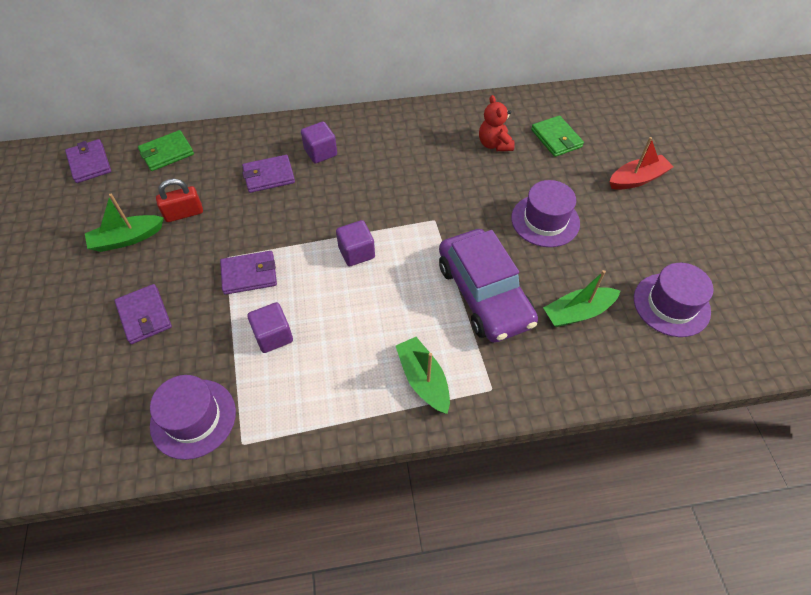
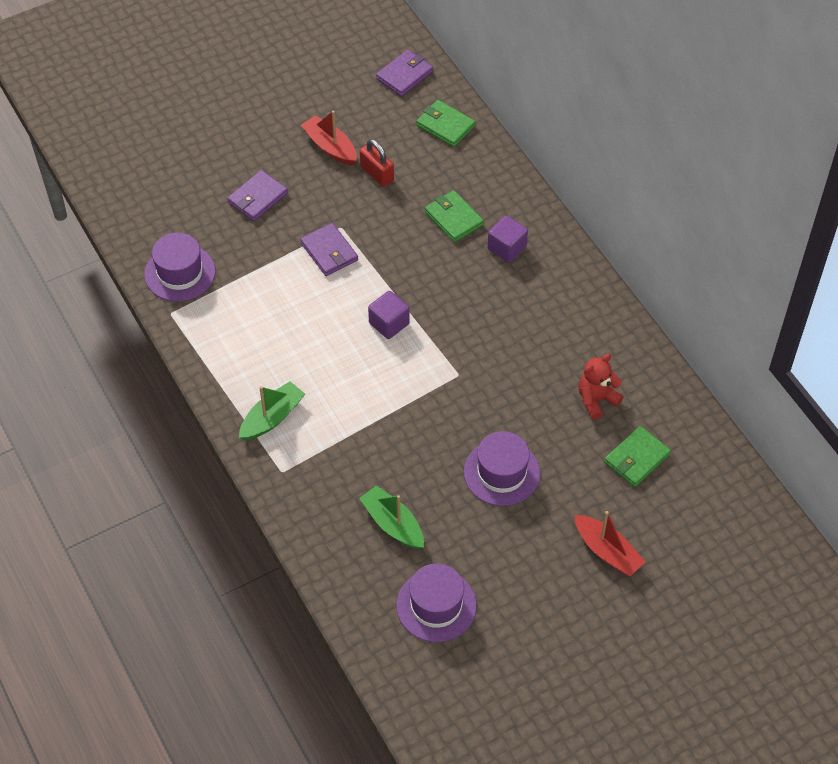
camera: 70 degrees right, 0 degrees up
(127, 239) = (330, 147): green boat -> red boat
(269, 176) = (454, 218): purple wallet -> green wallet
(273, 336) = (273, 295): purple cube -> none
(484, 294) = (383, 441): purple car -> none

